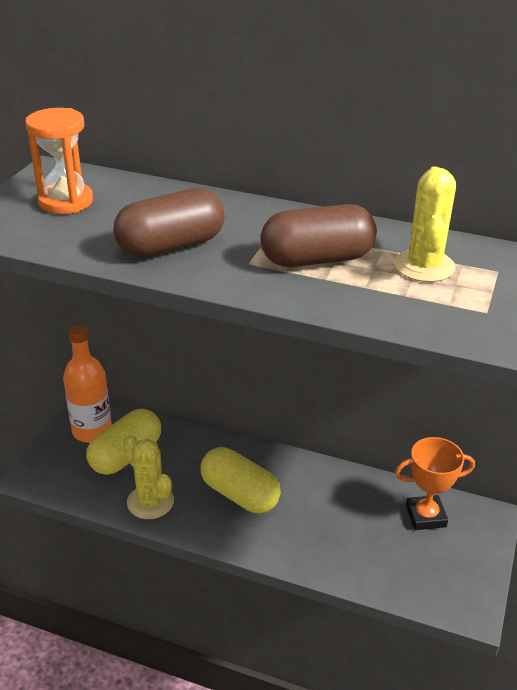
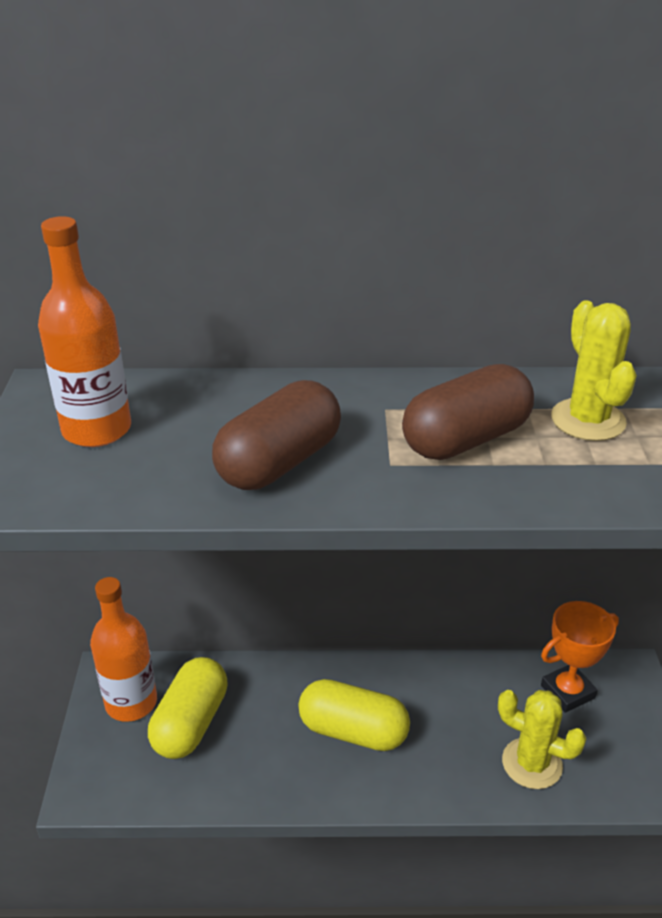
camera: 20 degrees left, 0 degrees up
(66, 201) = (97, 430): orange hourglass -> orange bottle
(150, 502) = (251, 776): yellow cactus -> yellow cactus (532, 763)

